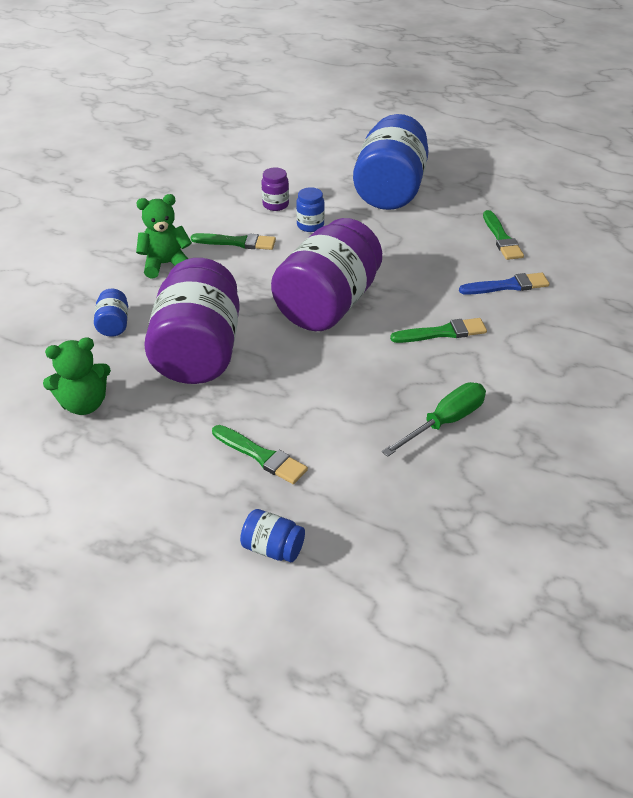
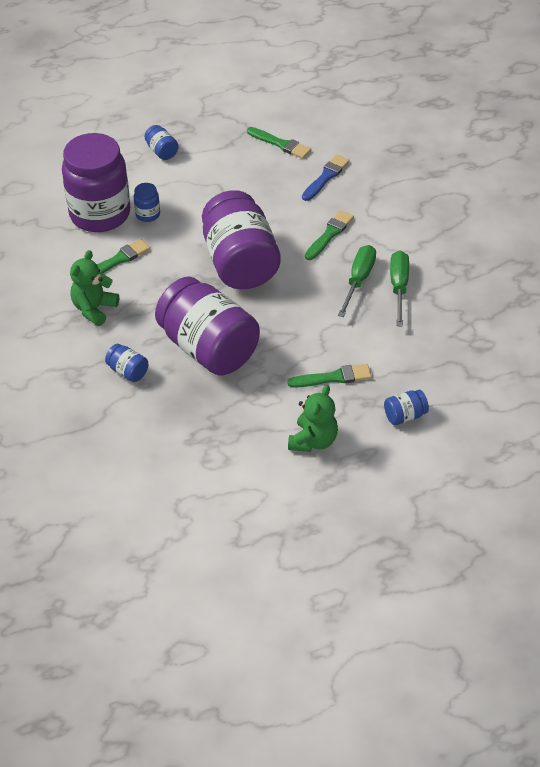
camera: 45 degrees left, 5 degrees up
(84, 404) = (191, 428): green teddy bear -> green teddy bear (313, 441)
(275, 205) = (100, 214): purple jar -> purple jar, size x2.49
(390, 190) = (162, 151): blue jar -> blue jar, size x0.40
(413, 388) = (358, 280): none -> green screwdriver

